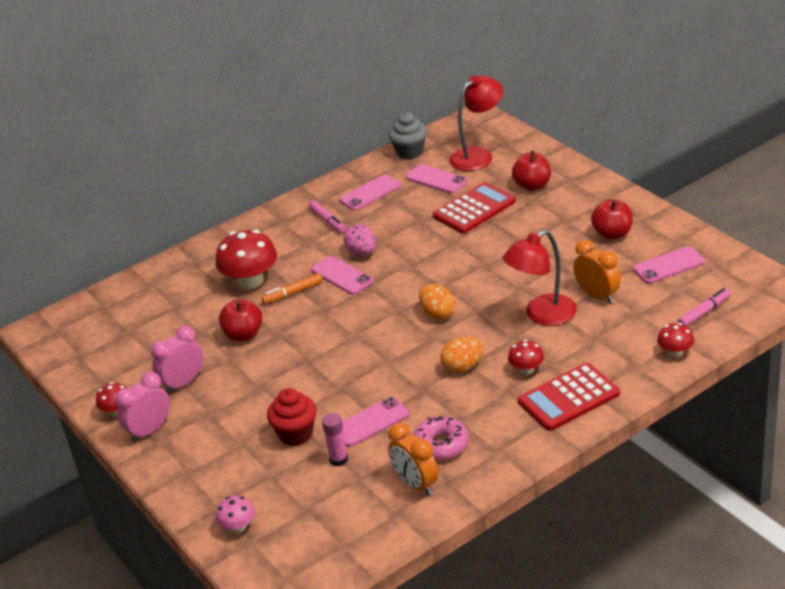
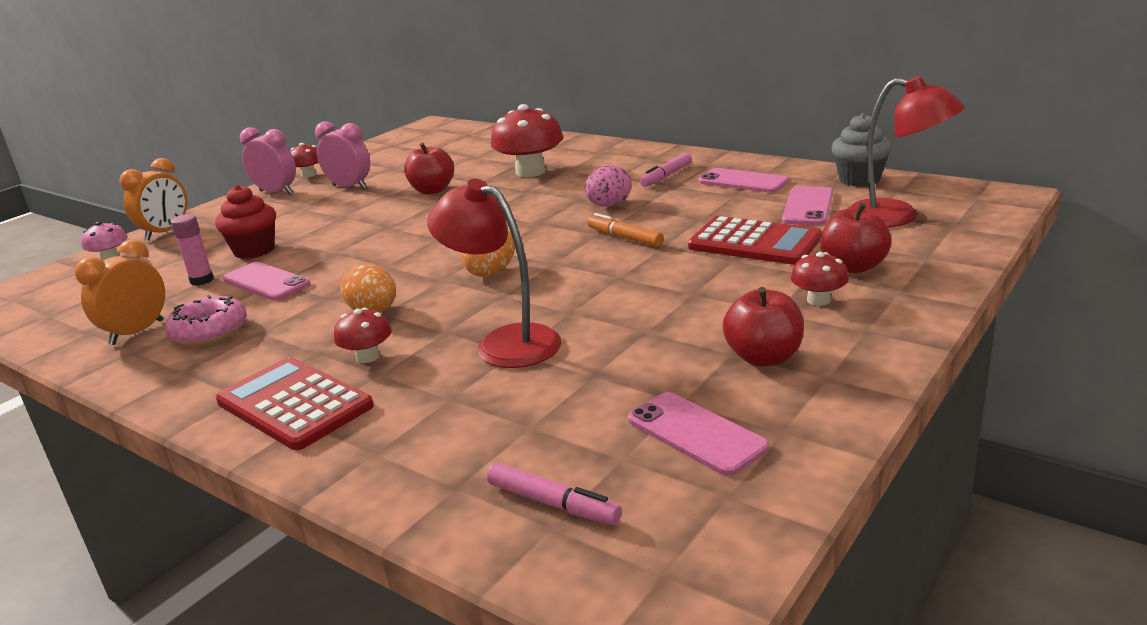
camera: 70 degrees right, 10 degrees down
(293, 293) = (514, 193): orange marker -> orange marker (625, 237)
(342, 276) = (556, 206): pink phone -> none
(597, 295) = (572, 378): orange clock -> orange clock (166, 232)
(675, 352) = (417, 489): red mushroom -> red mushroom (818, 300)

